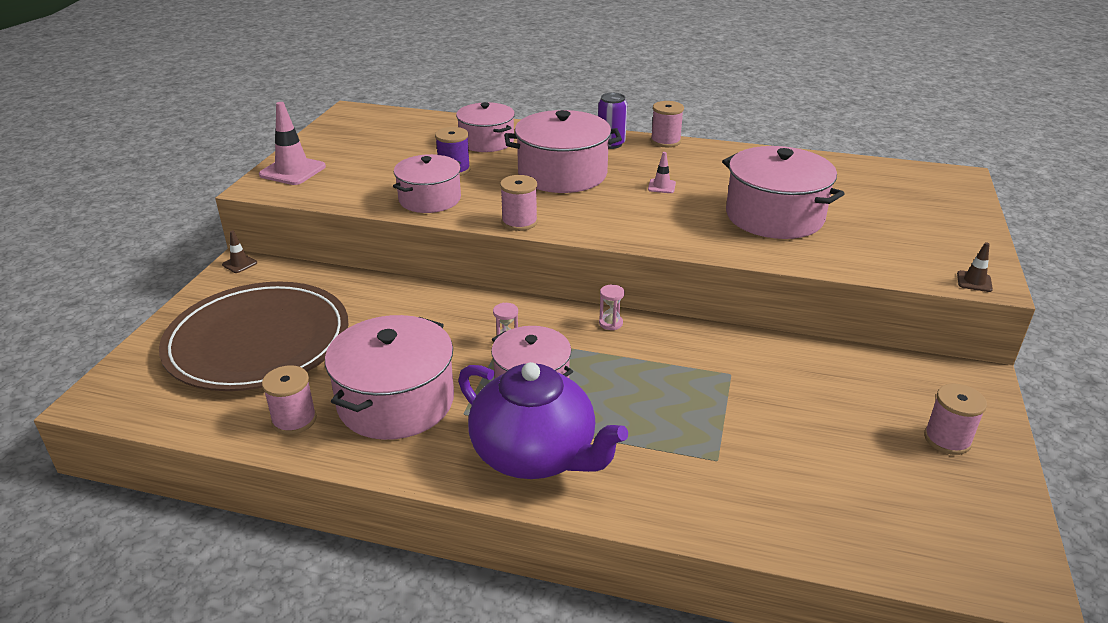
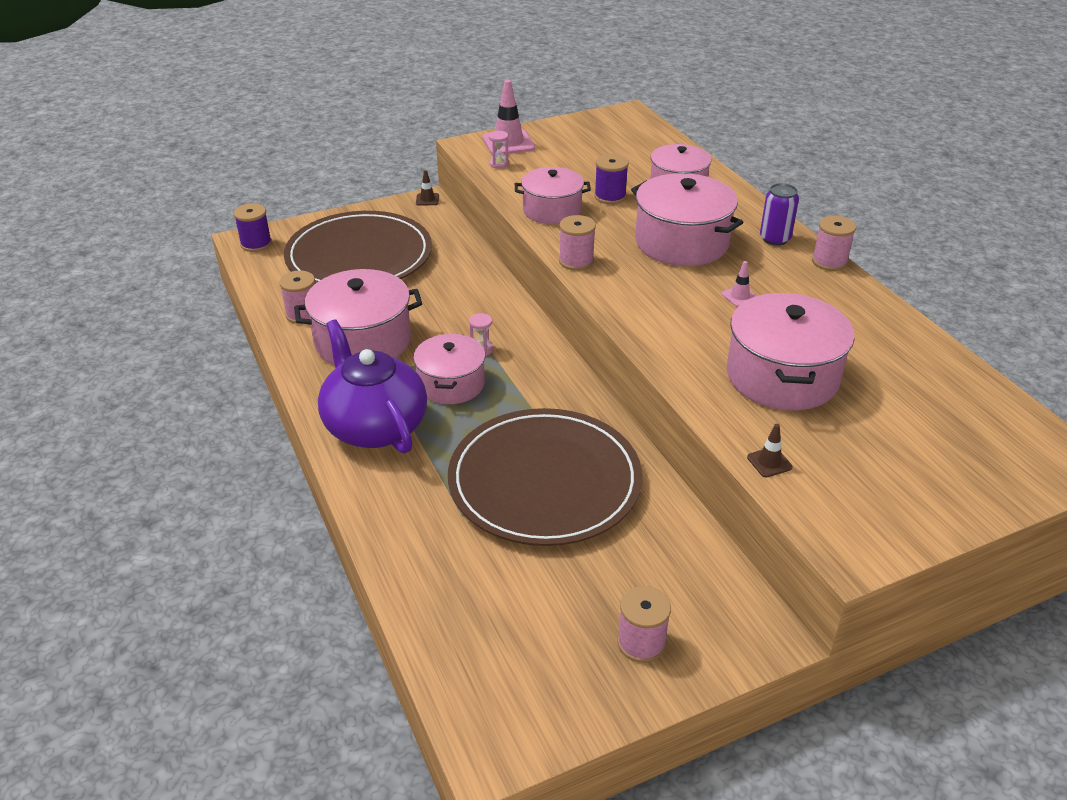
camera: 50 degrees right, 5 degrees up
(116, 395) = (256, 244): none -> purple spool
(535, 455) = (374, 426): purple teapot -> purple teapot turned 150 degrees clockwise
(610, 323) = (568, 384): pink hourglass -> pink hourglass (499, 164)
(718, 394) = (544, 481): none -> brown plate
(974, 281) = (839, 542): brown traffic cone -> brown traffic cone (769, 462)

